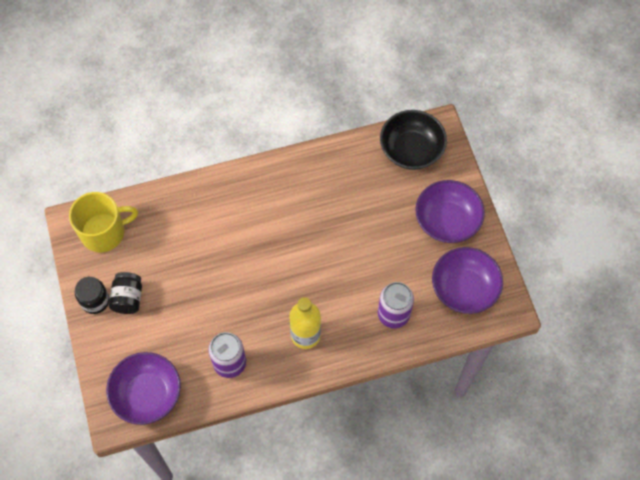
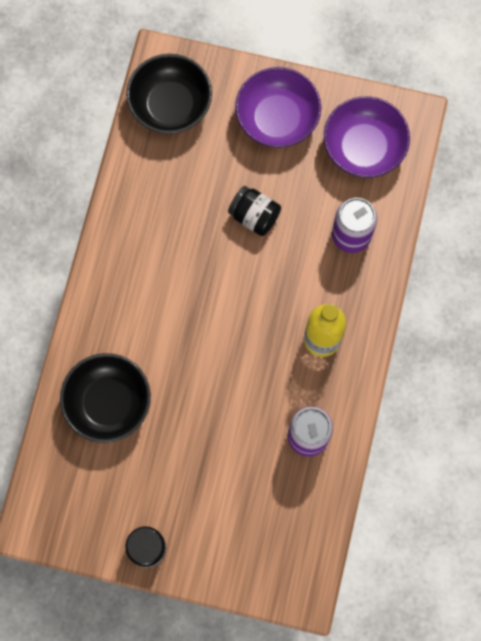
camera: 60 degrees left, 10 degrees up
(104, 232) = (66, 496): yellow mug -> none
(128, 298) = (166, 509): black jar -> black jar (254, 216)
(147, 394) = (293, 544): purple bowl -> none
(181, 223) = (108, 403): none -> black bowl

